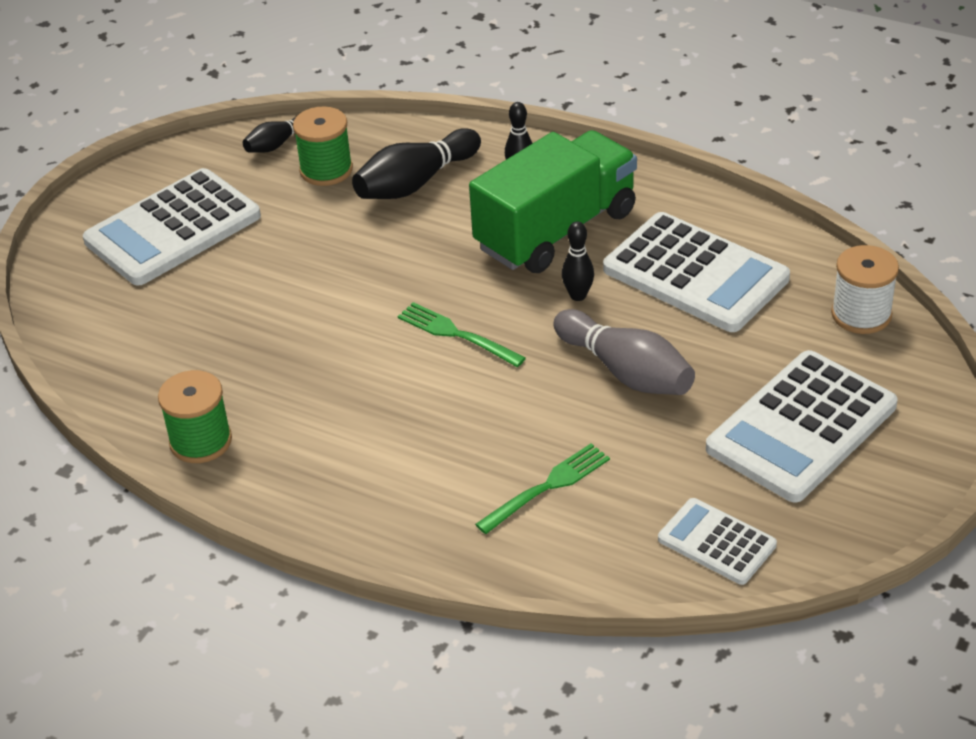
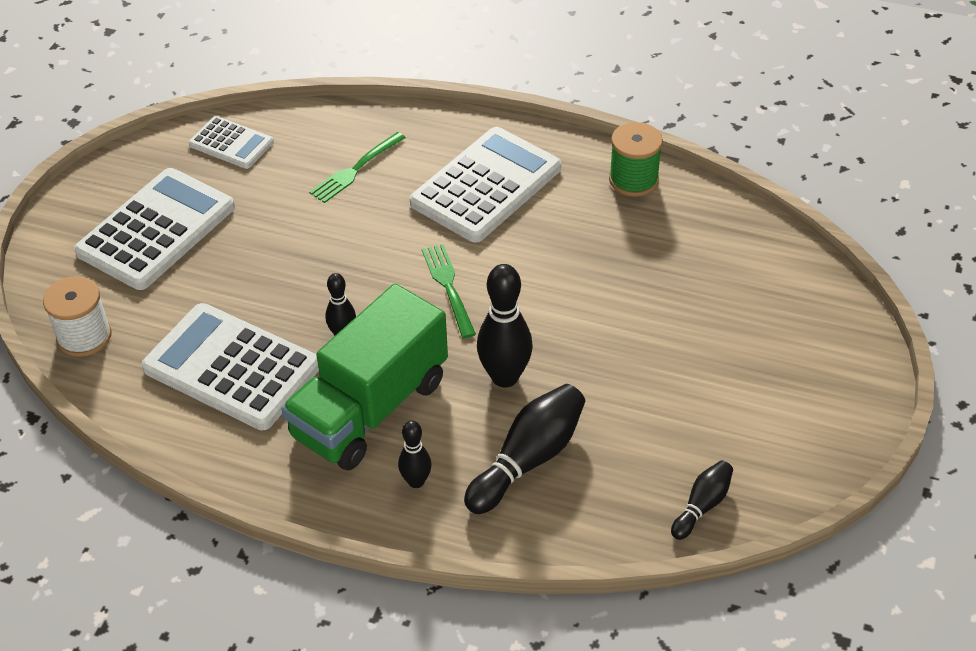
camera: 170 degrees right, 5 degrees up
(173, 229) = (761, 378): white calculator -> white calculator (486, 186)
(326, 170) = (632, 470): green spool -> none
(419, 247) = (505, 377): none -> black bowling pin
(457, 334) = (448, 287): green fork -> green fork turned 135 degrees counterclockwise
(626, 372) = (297, 265): grey bowling pin -> none

